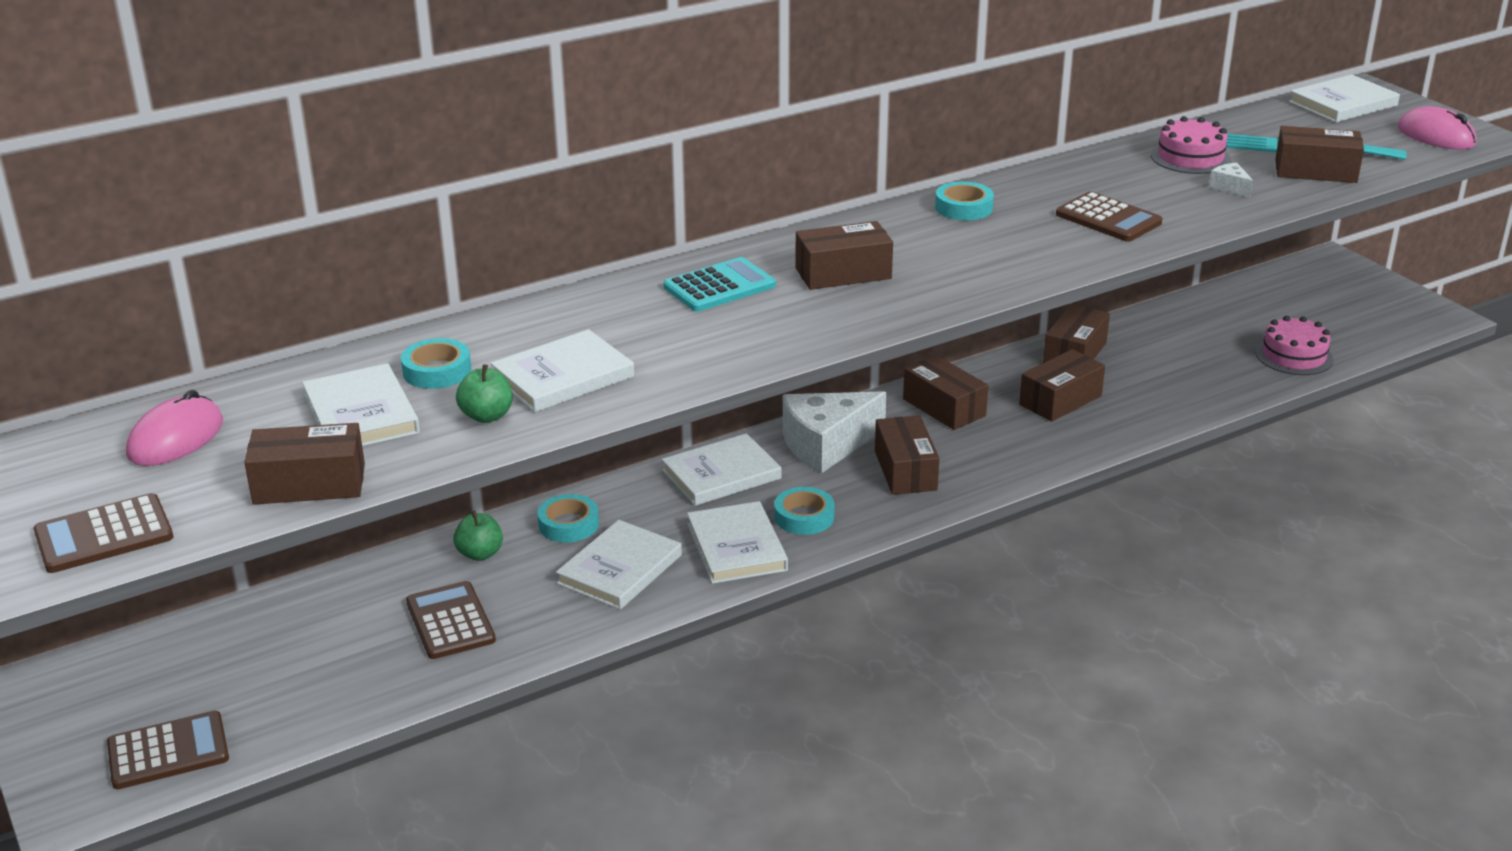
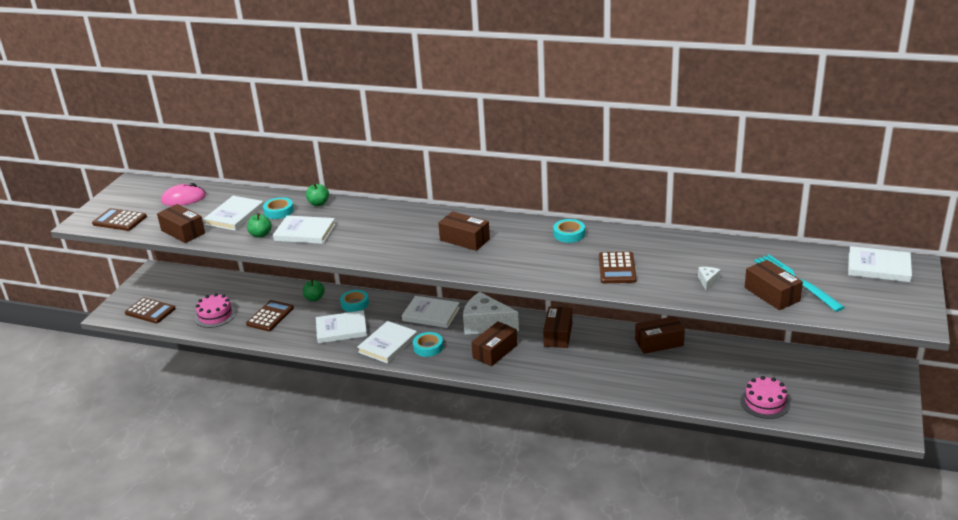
camera: 50 degrees right, 0 degrees up
(487, 330) = (318, 203): none -> green apple
(719, 286) = (414, 223): turquoise calculator -> none
(1060, 400) = (611, 359): brown box -> none
(1190, 157) = (724, 258): pink cake -> pink cake (215, 315)
(1436, 136) = (890, 308): pink mouse -> none

